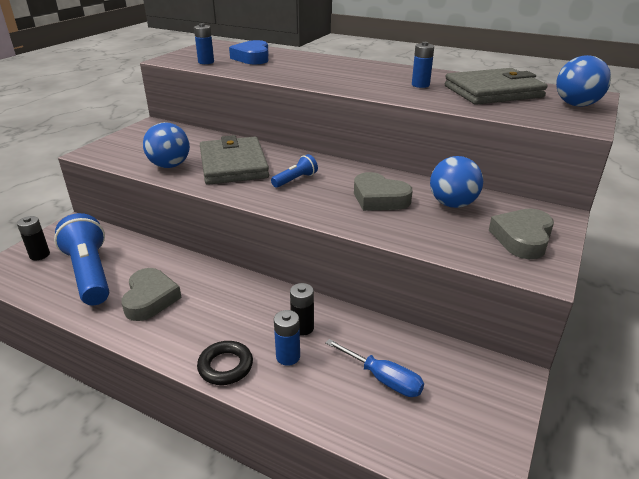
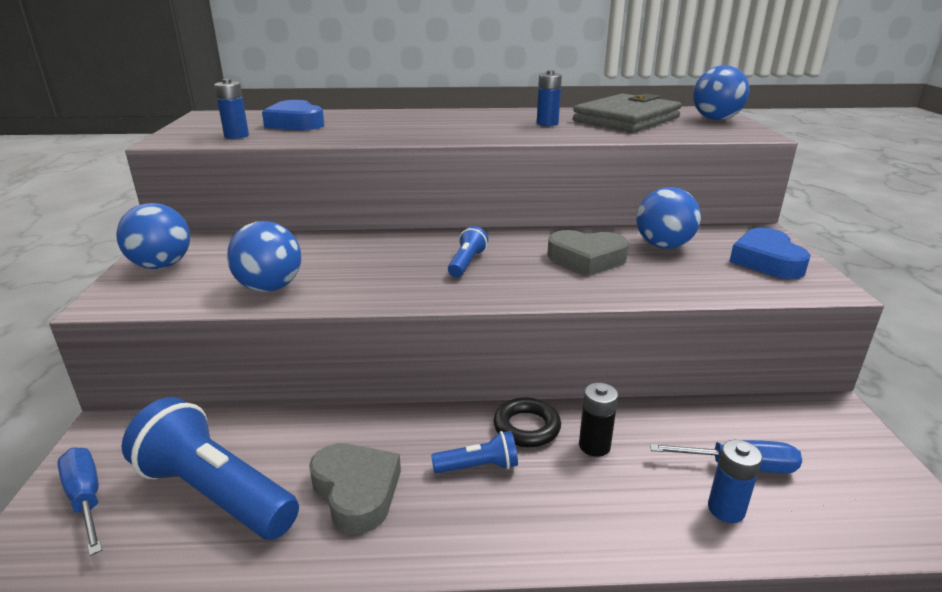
camera: 30 degrees left, 5 degrees down
(39, 255) = (86, 499): black battery -> blue screwdriver
(134, 138) = (162, 265): none -> blue ball
(223, 312) = (478, 466): none -> blue flashlight
(225, 366) = (561, 535): black ring -> black ring (526, 427)
(233, 165) = (363, 265): grey wallet -> none
(288, 357) = (618, 488): blue battery -> blue battery (726, 509)
(522, 238) = (766, 261): grey heart -> blue heart

